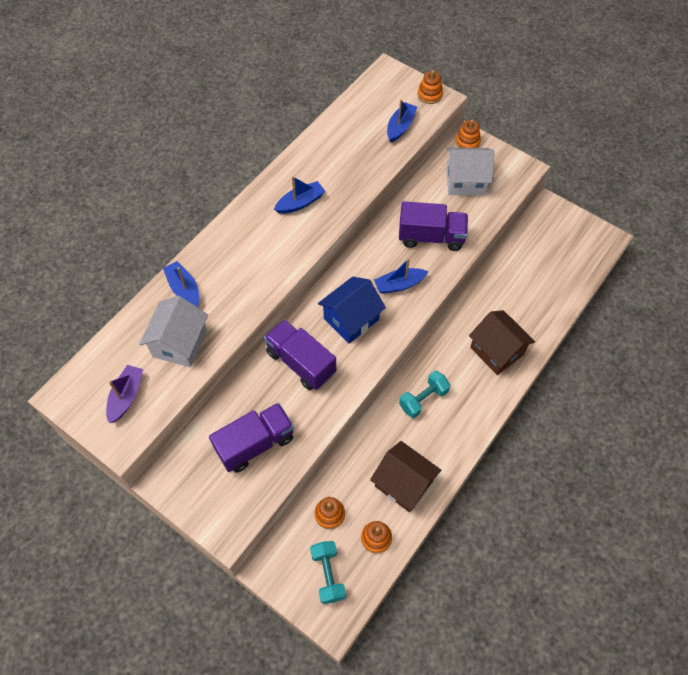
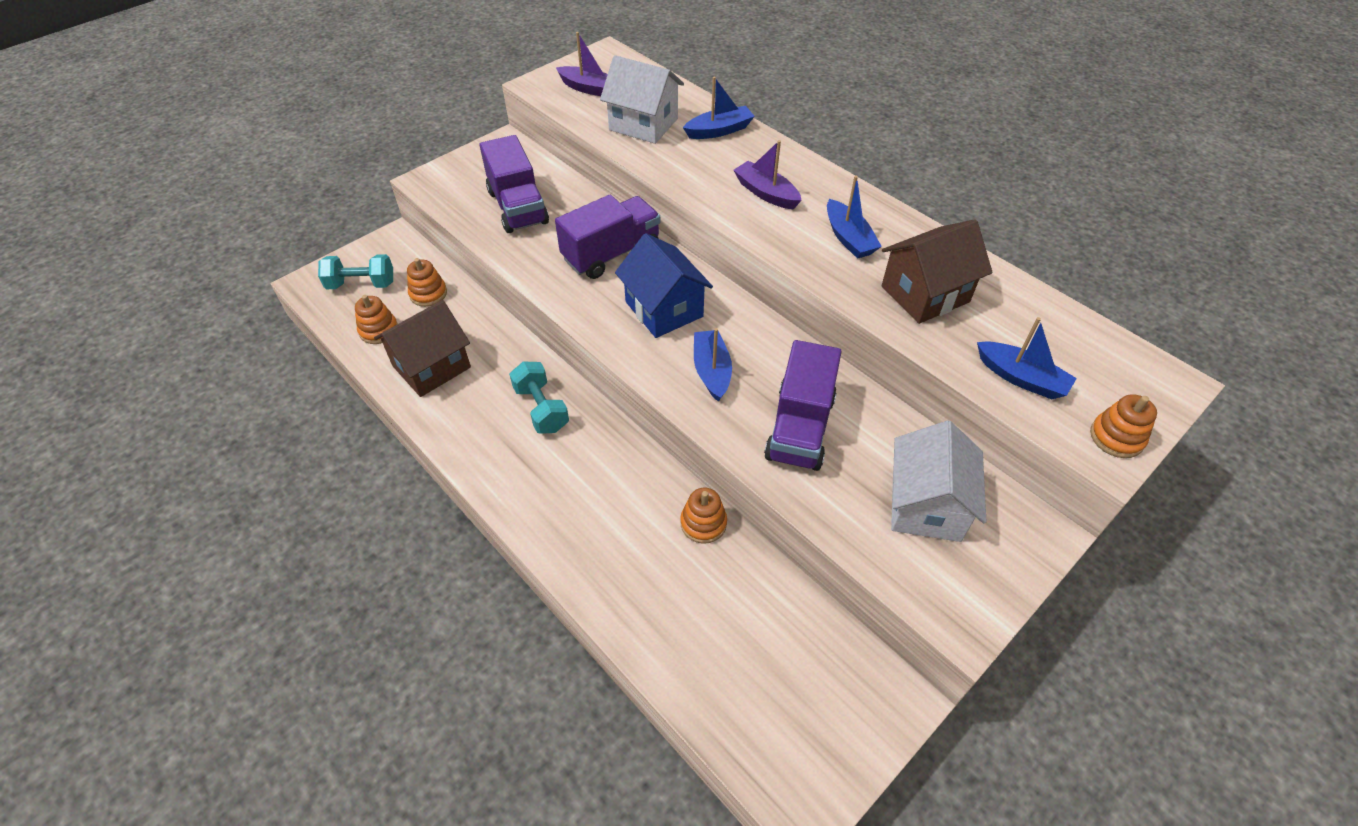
camera: 100 degrees right, 10 degrees down
(260, 251) = (766, 193): none -> purple boat
(467, 142) = (1031, 531): orange stacking toy -> orange stacking toy (703, 523)
(496, 351) = (591, 521): brown house -> brown house (925, 294)

